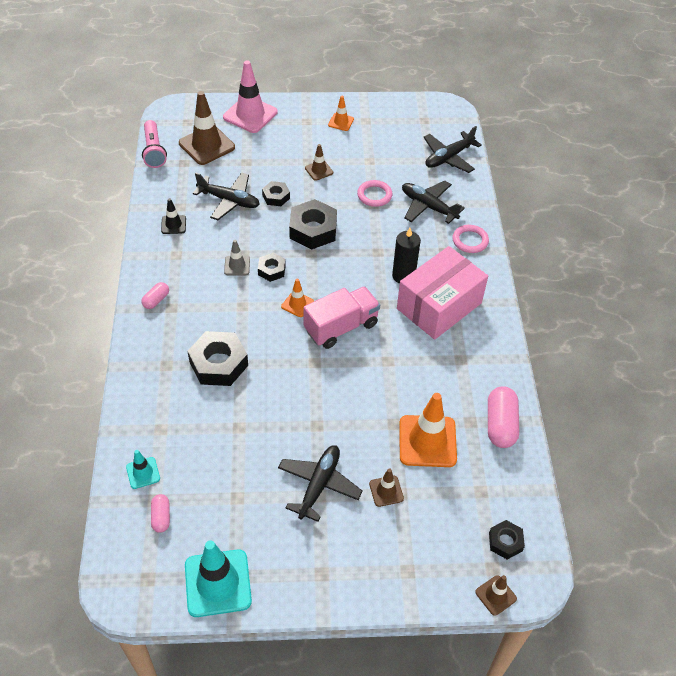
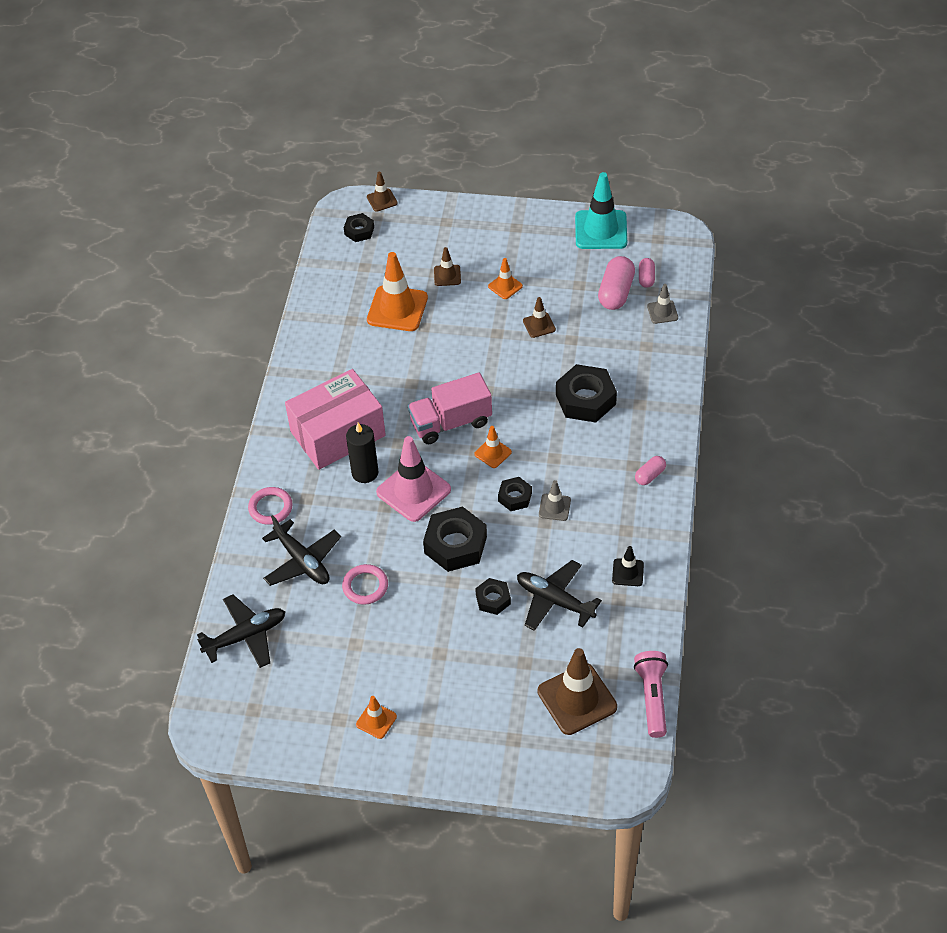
camera: 165 degrees left, 0 degrees up
(143, 473) = (662, 312): turquoise traffic cone -> grey traffic cone
(250, 115) = (507, 752): pink traffic cone -> pink traffic cone (413, 491)
(319, 170) = (428, 635): brown traffic cone -> brown traffic cone (539, 325)
(319, 485) = (505, 286): black plane -> orange traffic cone
(500, 424) = (324, 315): pink capsule -> pink capsule (616, 292)

